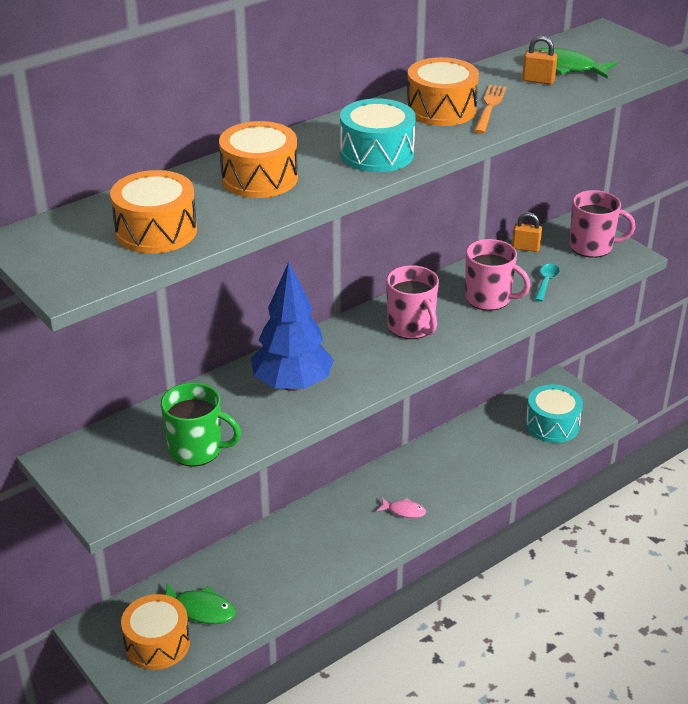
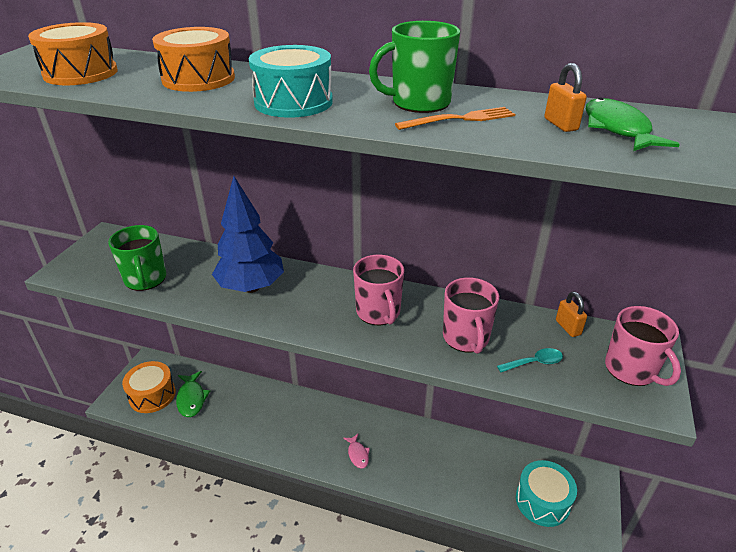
camera: 55 degrees right, 0 degrees up
(411, 327) = (378, 312): pink mug -> pink mug turned 45 degrees counterclockwise
(441, 109) = (419, 103): orange drum -> green mug

